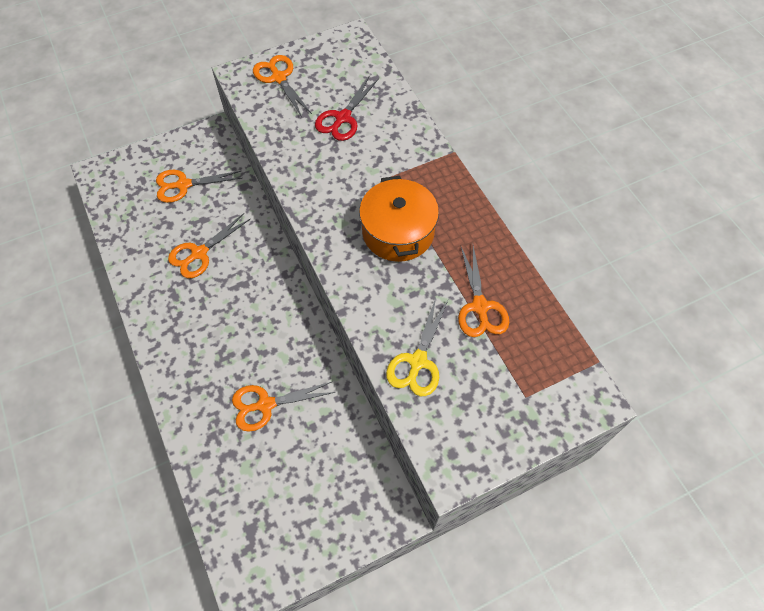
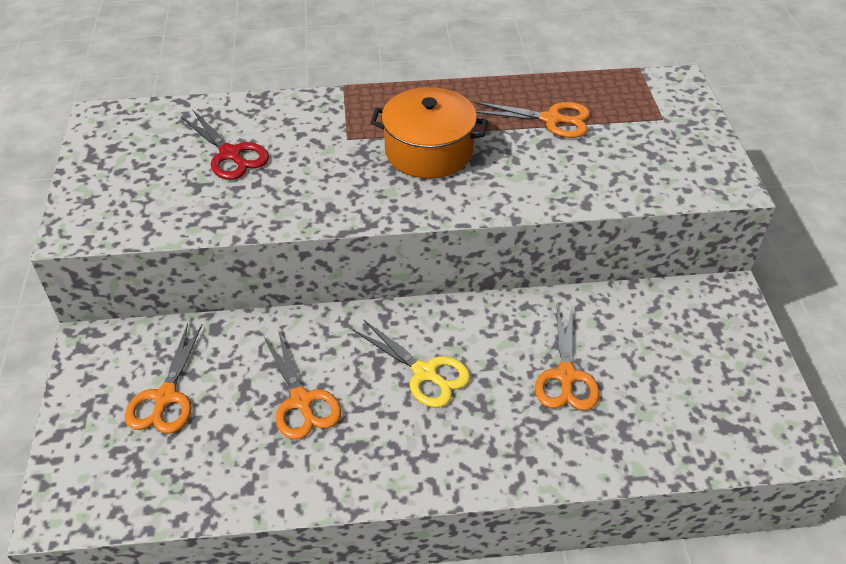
camera: 70 degrees left, 15 degrees down
(279, 78) = (114, 195): orange scissors -> none
(418, 361) = (601, 177): yellow scissors -> yellow scissors (425, 373)

